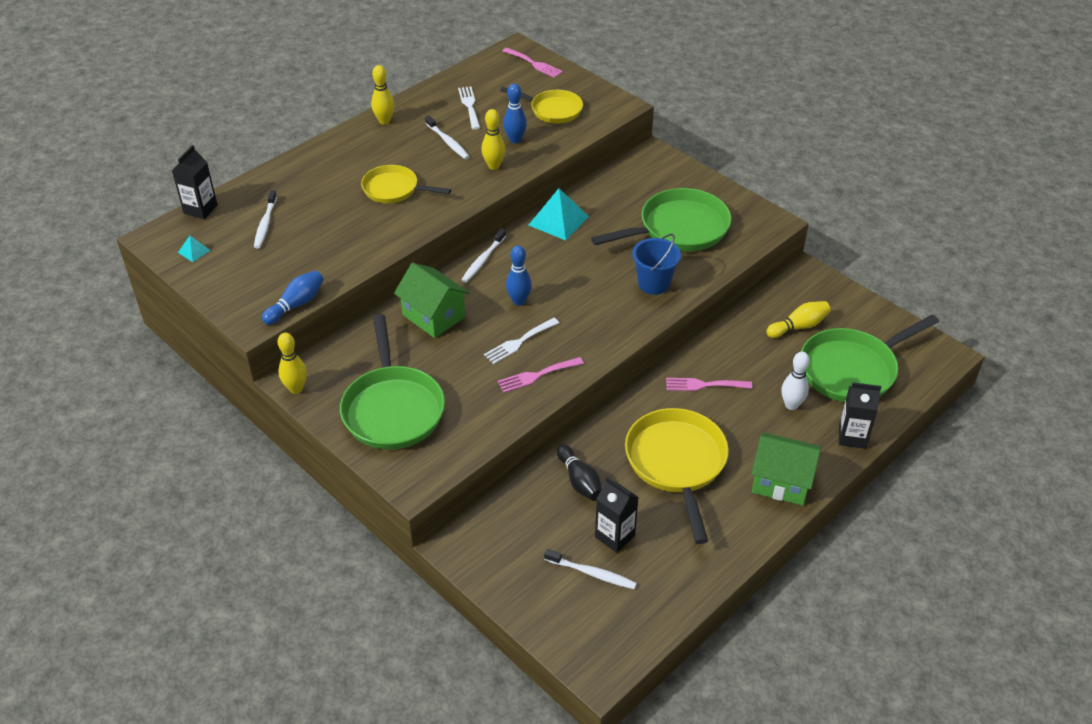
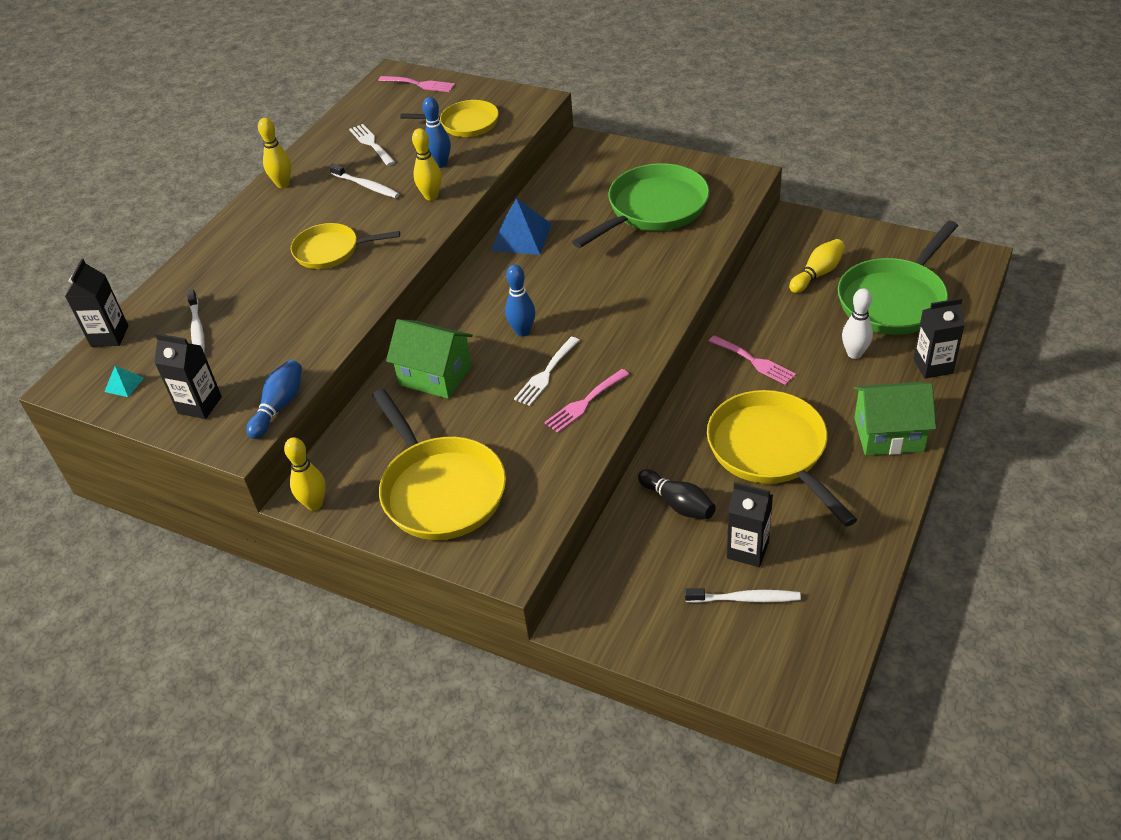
camera: 15 degrees left, 0 degrees up
(240, 285) = (200, 405): none -> black carton
(392, 408) = (440, 489): green pan -> yellow pan
(483, 260) = (460, 301): white toothbrush -> none
(558, 220) = (521, 237): turquoise pyramid -> blue pyramid
(654, 283) = (658, 271): blue bucket -> none
(704, 385) = (754, 361): pink fork -> pink fork turned 120 degrees counterclockwise

